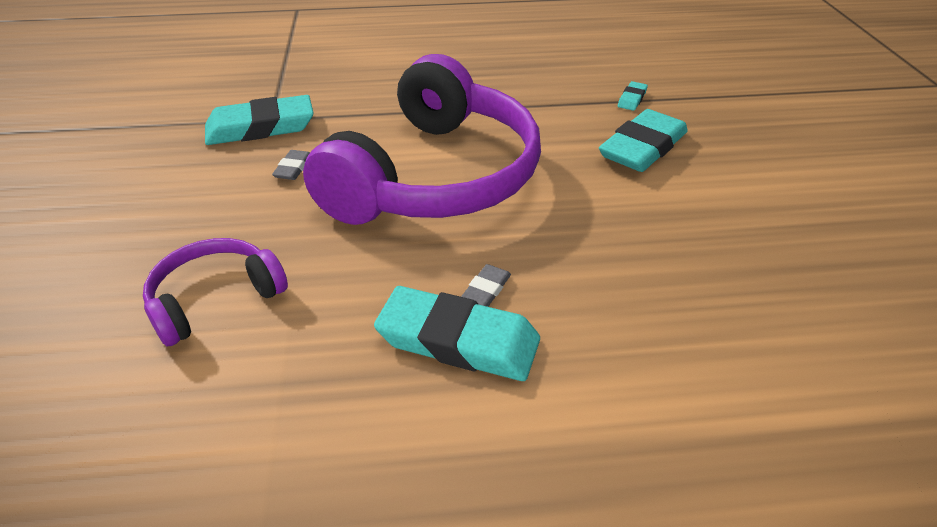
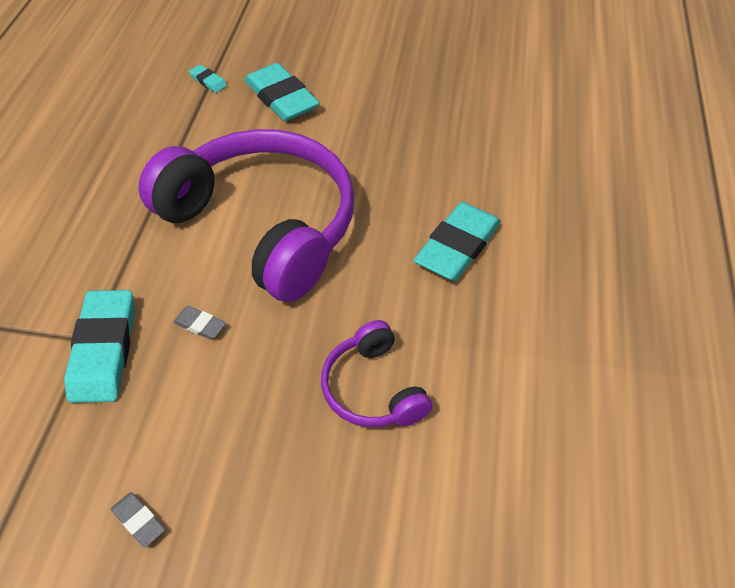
camera: 75 degrees left, 10 degrees up
(486, 290) = (413, 222): grey eraser -> grey eraser (139, 521)

